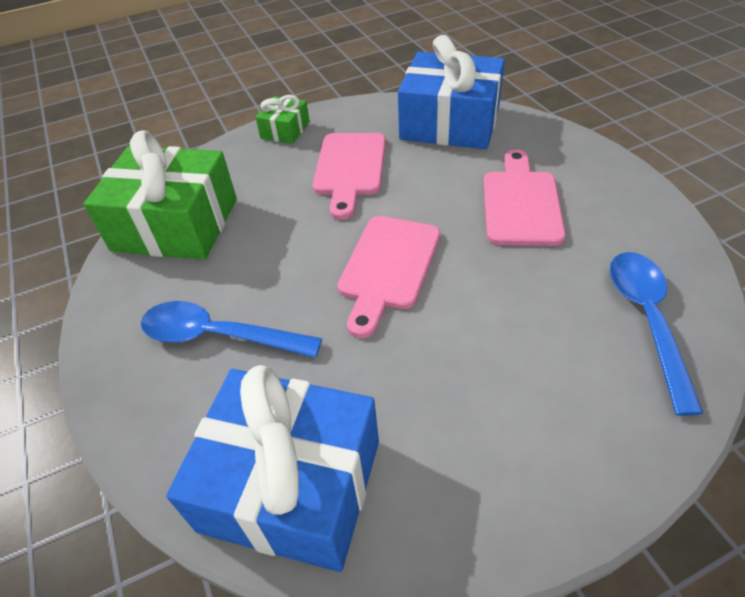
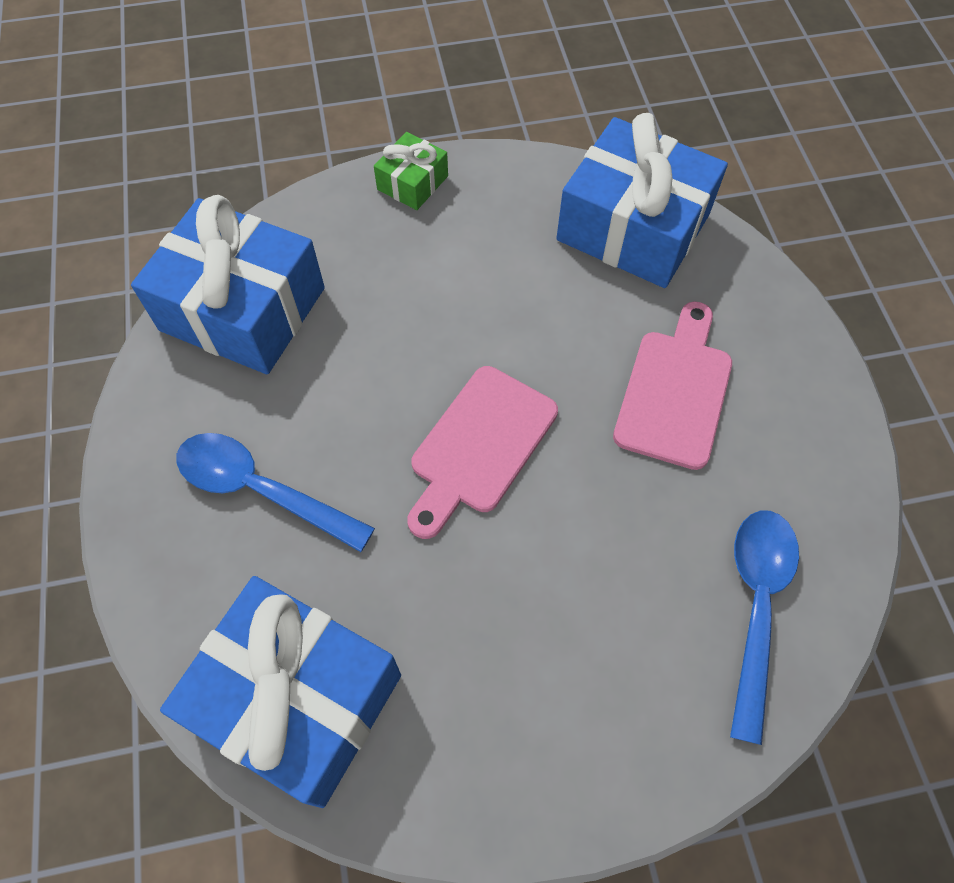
camera: 10 degrees right, 15 degrees up
(175, 224) = (243, 309): green gift -> blue gift
(350, 169) = (478, 274): pink cutting board -> none

